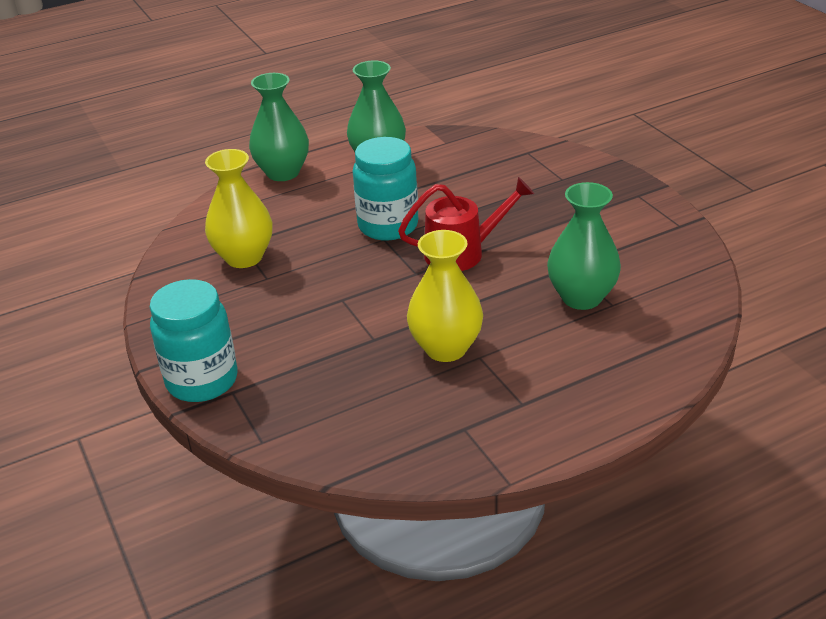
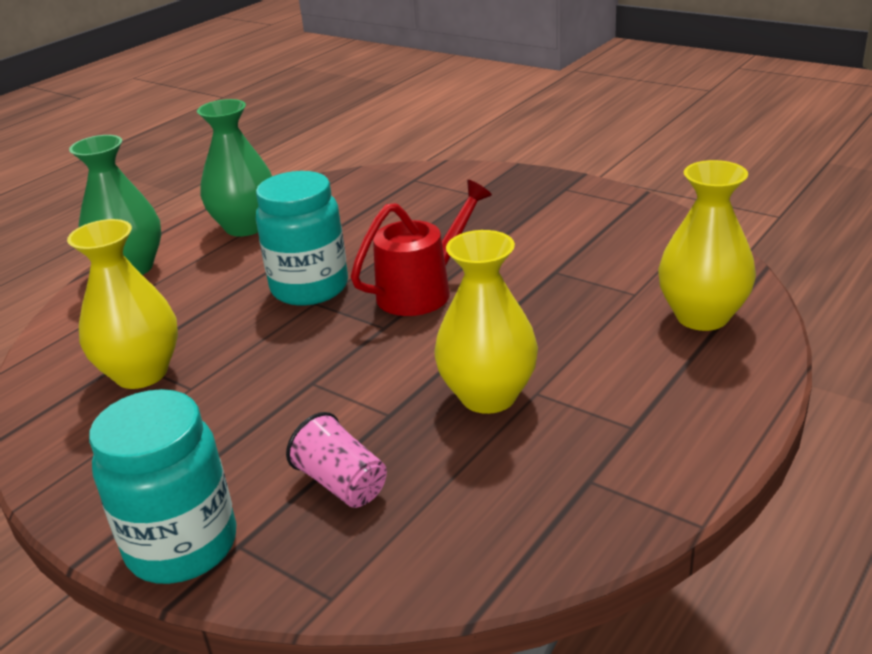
camera: 25 degrees left, 5 degrees down
(314, 375) = (342, 484): none -> pink cup
(581, 297) = (596, 296): green vase -> none
(645, 339) = (702, 316): none -> yellow vase

